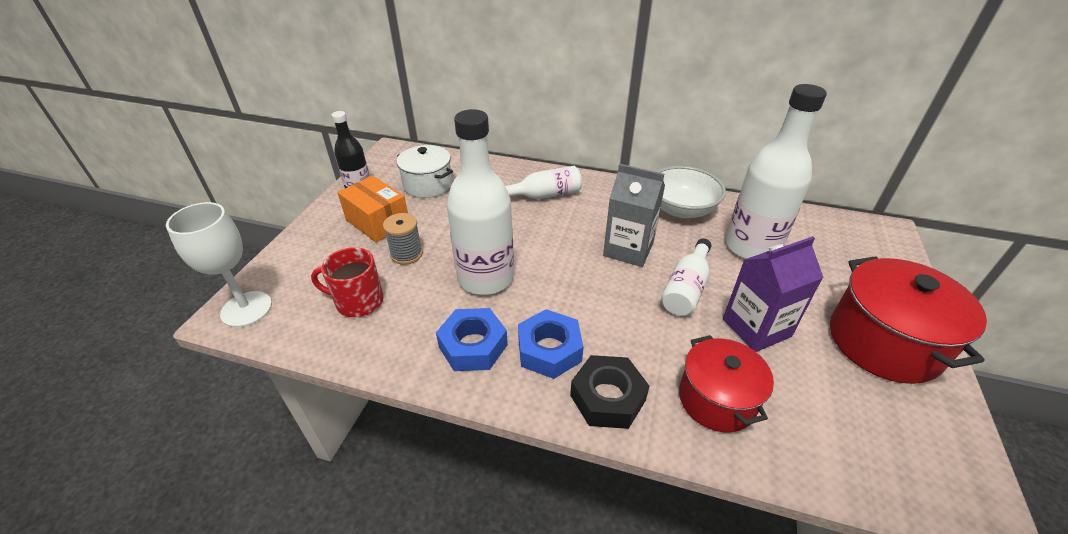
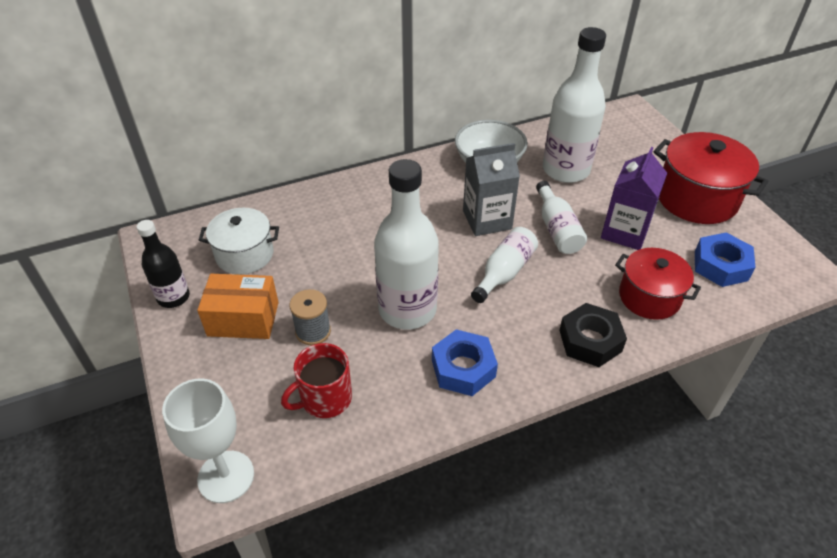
camera: 40 degrees left, 5 degrees up
(545, 195) = (368, 207): white bottle -> white bottle (504, 272)
(549, 350) = (519, 334): blue nut -> blue nut (721, 266)

